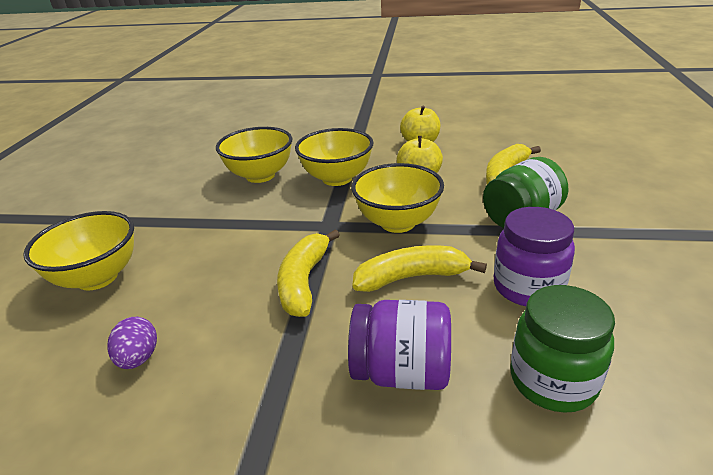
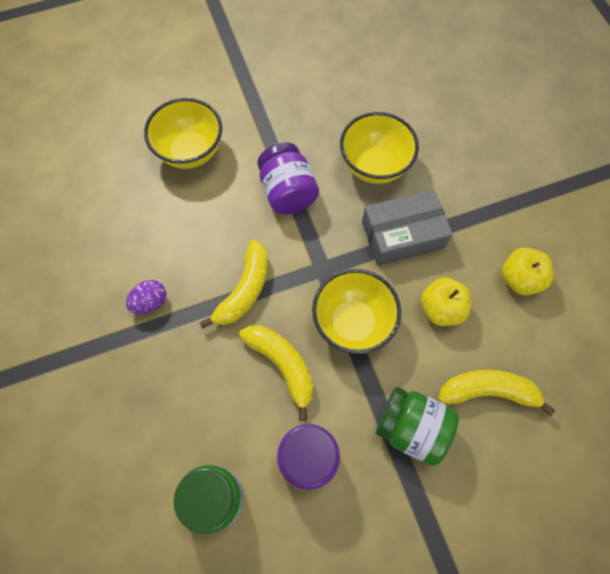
camera: 60 degrees right, 35 degrees up
(139, 358) = (135, 236): purple egg -> purple egg (150, 302)
(304, 281) = (244, 290): yellow banana -> yellow banana turned 135 degrees clockwise
(337, 178) = (402, 234): yellow bowl -> grey box
(401, 372) = (184, 398): purple jar -> purple jar (288, 192)

